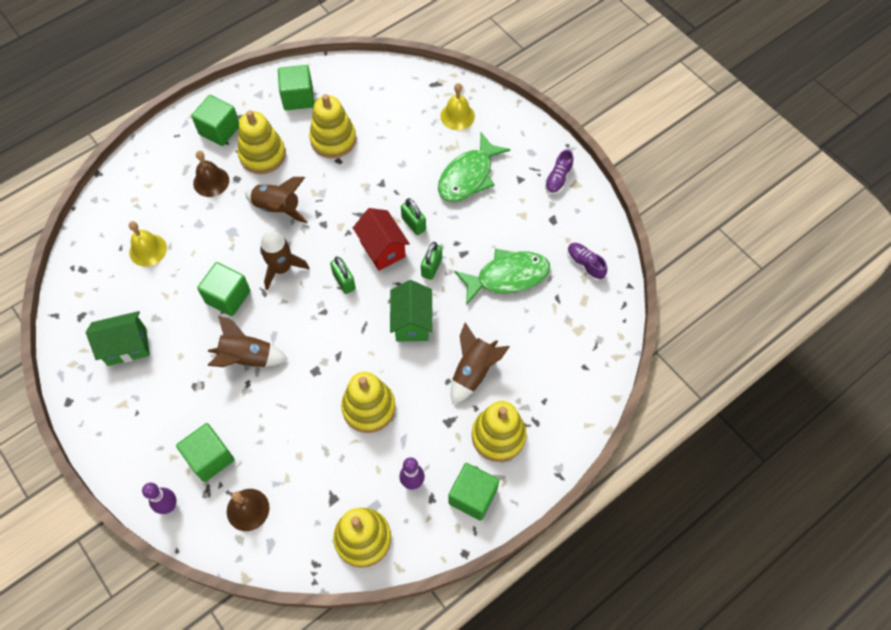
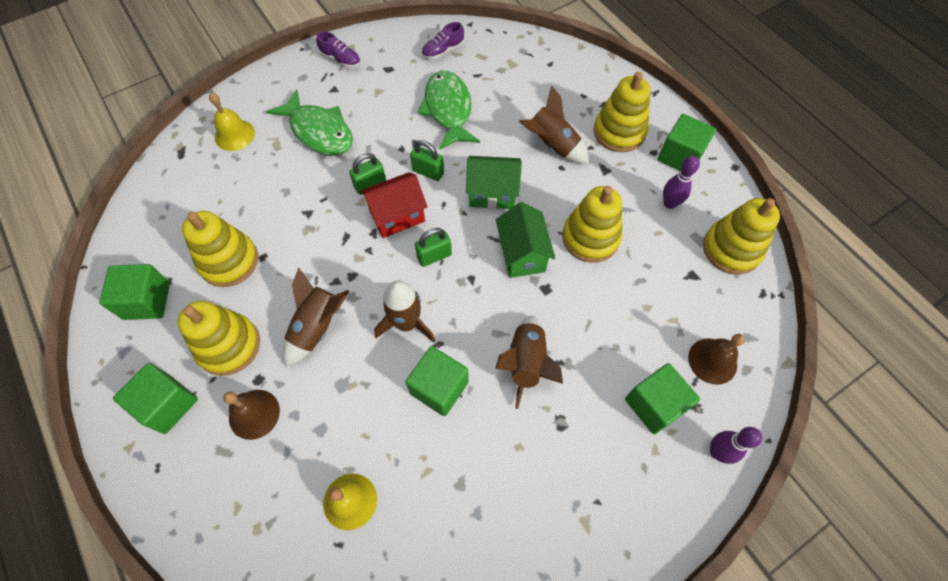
camera: 85 degrees left, 0 degrees up
(127, 346) = (500, 522): green house -> green house (522, 254)

